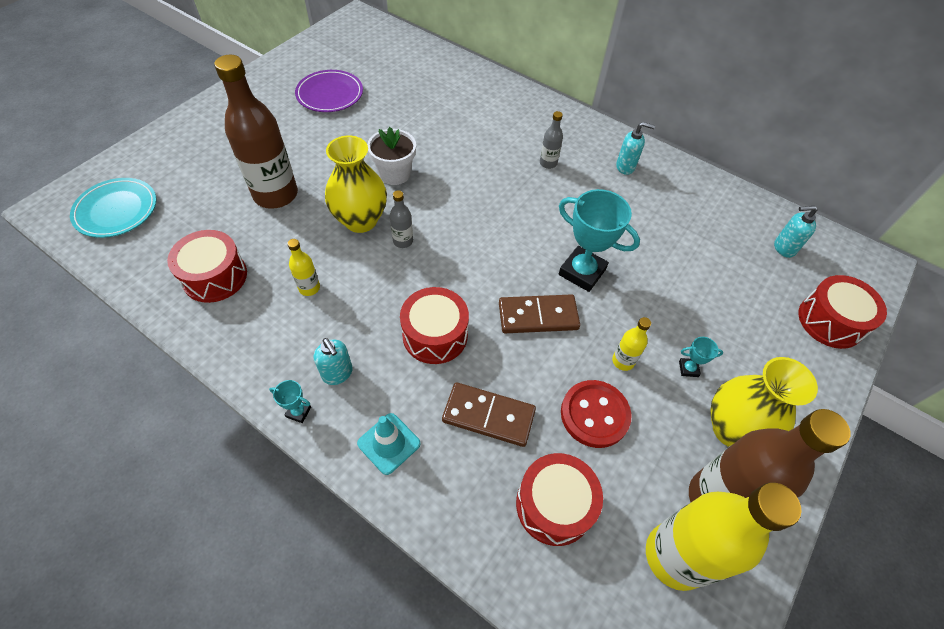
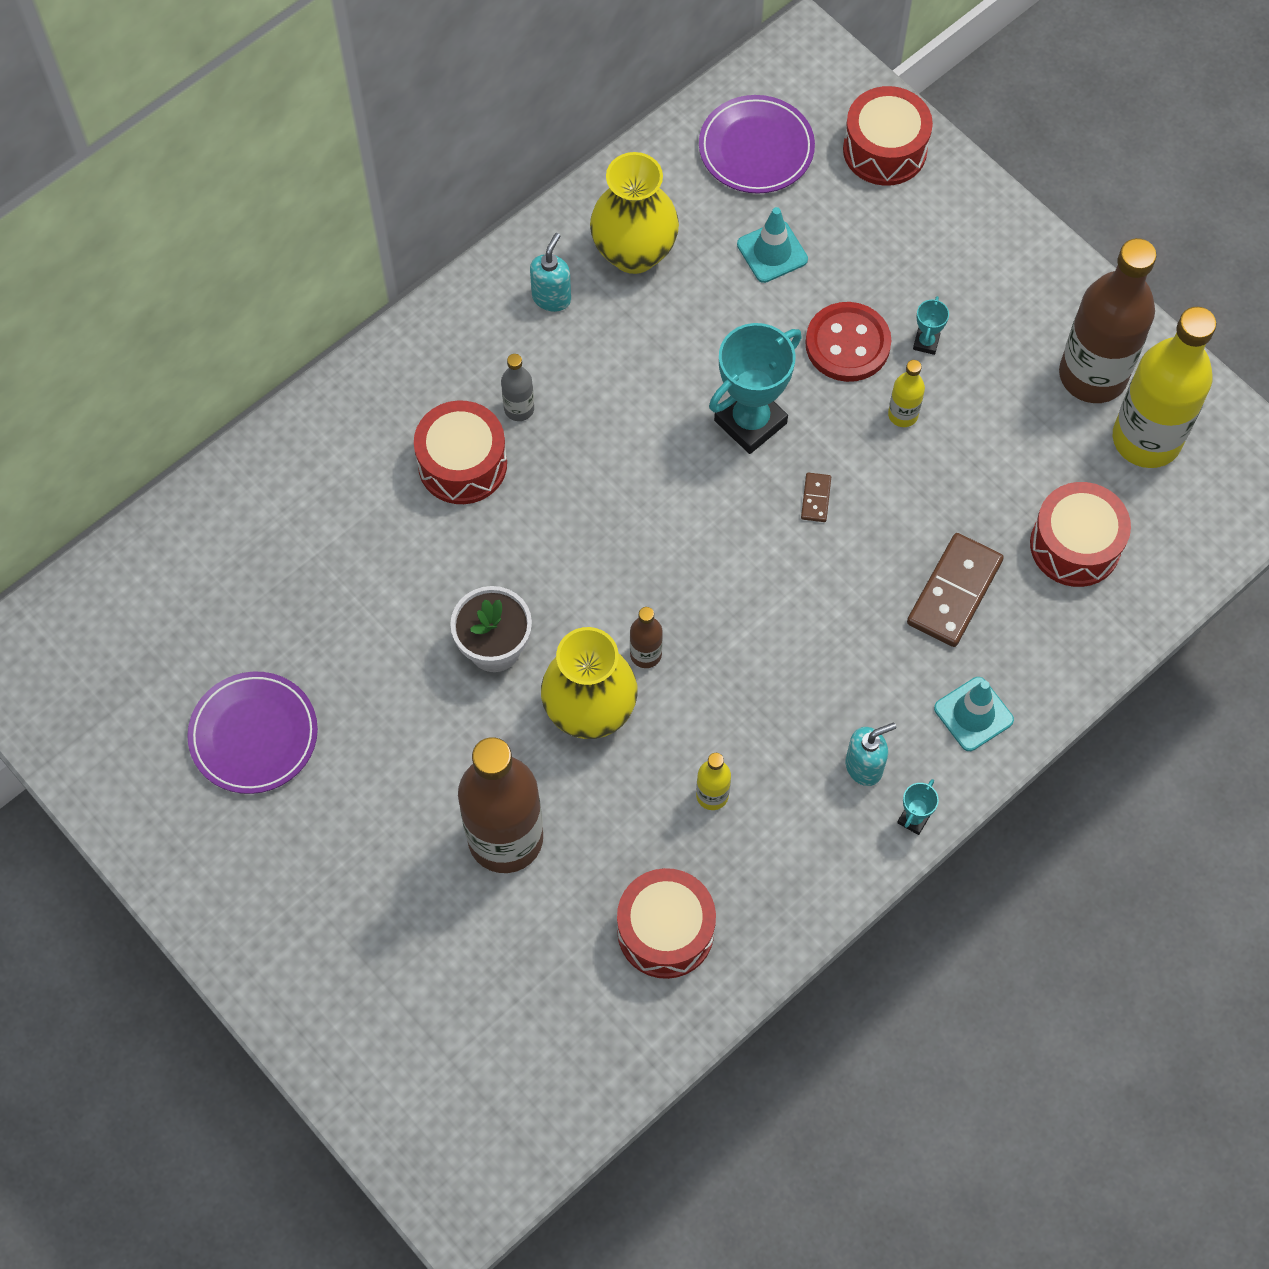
camera: 75 degrees left, 10 degrees up
(116, 210) = (491, 1095): turquoise plate -> none
(403, 241) = (645, 654): grey bottle -> brown bottle
(435, 335) = (823, 635): red drum -> red drum (462, 464)
(538, 316) = (816, 498): brown domino -> brown domino, size x0.47
(594, 414) = (971, 470): red button -> red button (847, 344)
(712, 267) = (772, 252): none -> turquoise traffic cone
(732, 429) = (1013, 326): yellow vase -> yellow vase (634, 253)
(784, 248) = (756, 148): turquoise soap dispenser -> purple plate

